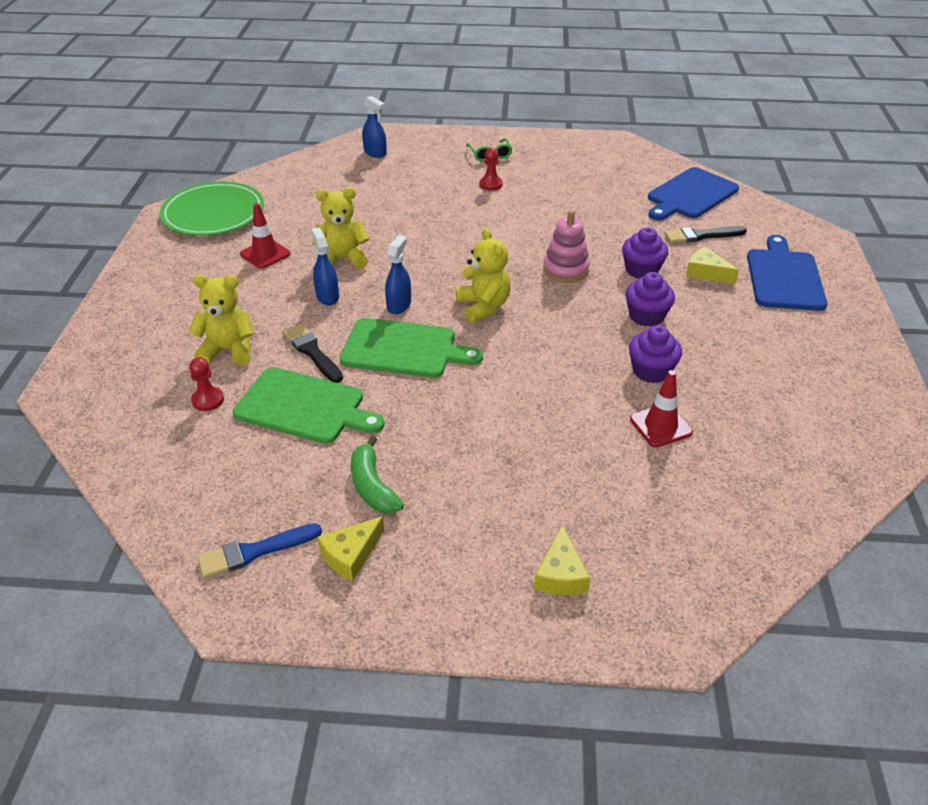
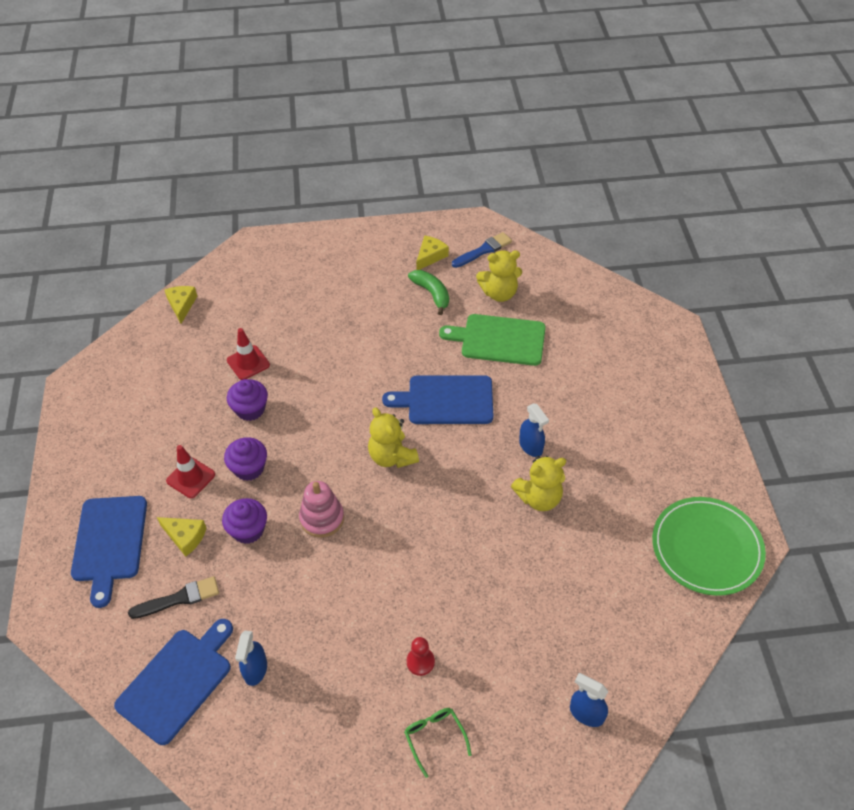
camera: 170 degrees right, 10 degrees up
(208, 400) = (568, 335): red pawn -> none
(228, 350) = (580, 378): yellow teddy bear -> yellow teddy bear (499, 293)
(265, 254) = (615, 492): red traffic cone -> red traffic cone (191, 478)
(312, 352) = (516, 386): black brush -> none
(399, 305) = (465, 447): blue spray bottle -> blue spray bottle (255, 669)
(404, 349) = (446, 400): green cutting board -> blue cutting board
(560, 574) = (313, 263): yellow cheese -> yellow cheese (181, 305)

